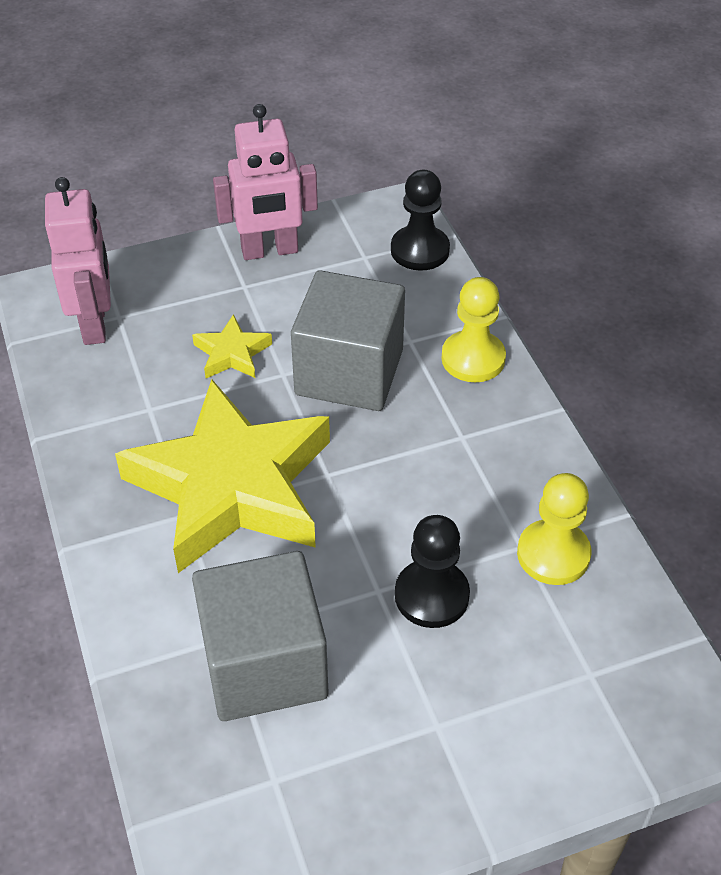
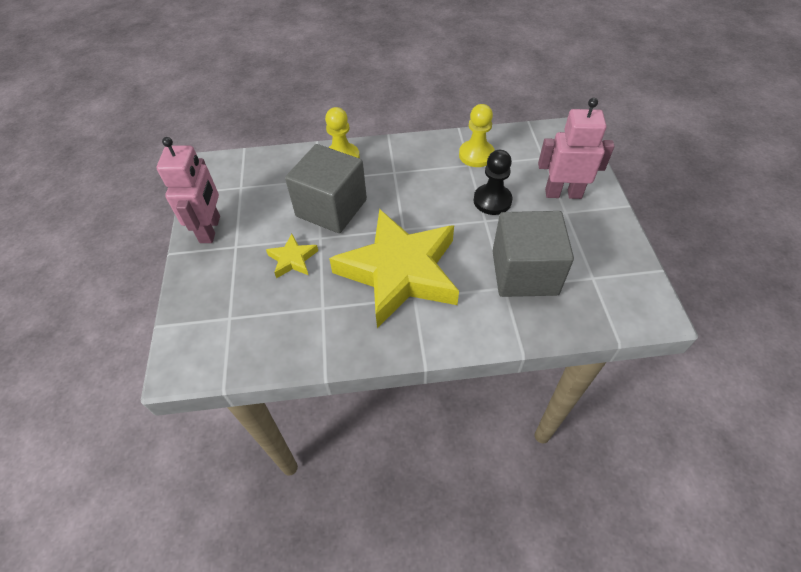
camera: 75 degrees left, 5 degrees up
(95, 324) = (230, 332): pink robot -> pink robot (563, 193)
(420, 250) = (248, 163): black pawn -> none

